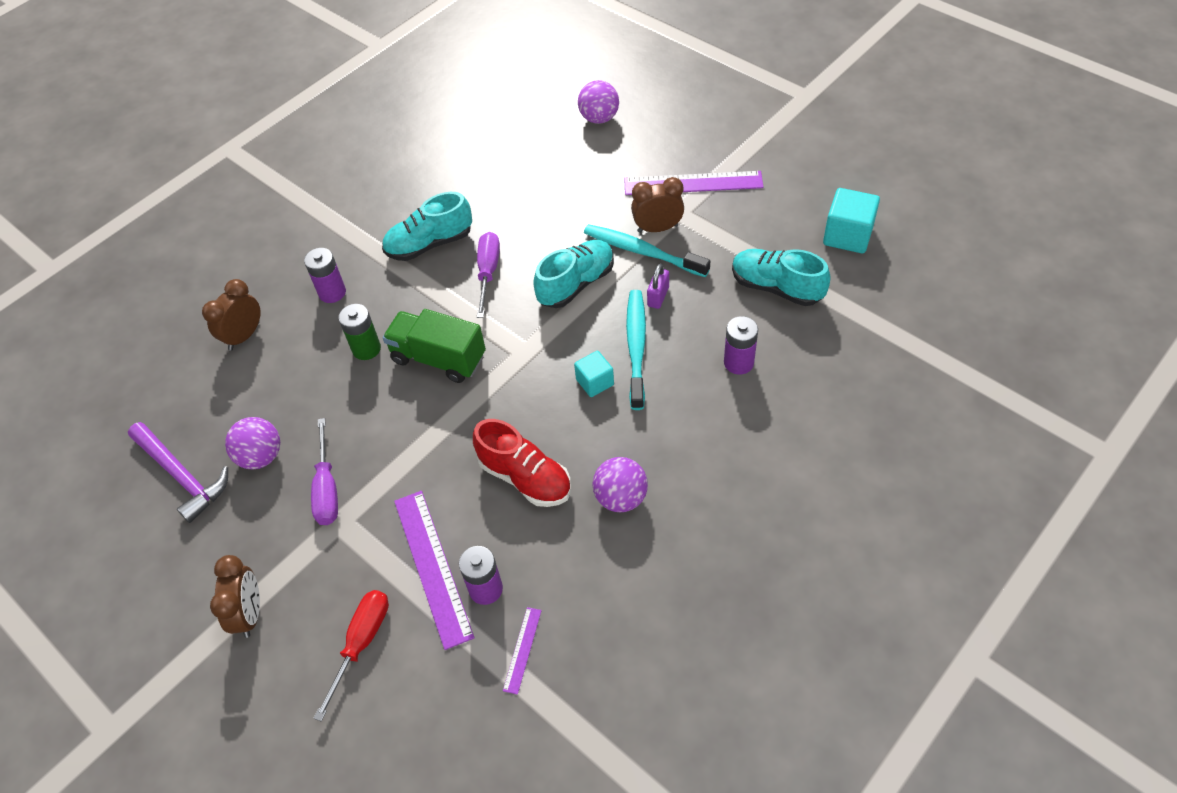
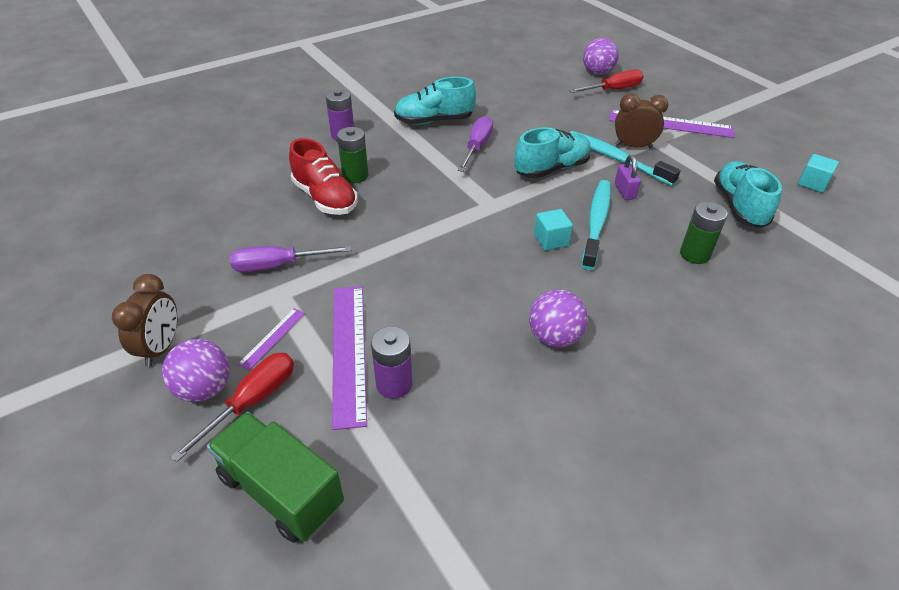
camera: 10 degrees right, 10 degrees down
(182, 476) = (160, 228): purple hammer -> none
(244, 336) = (260, 148): brown clock -> none
(261, 456) = (233, 230): purple ball -> purple ball (204, 389)
(327, 488) = (278, 266): purple screwdriver -> purple screwdriver turned 75 degrees clockwise
(438, 358) = (414, 194): green truck -> green truck (281, 490)
(522, 650) = (413, 451): purple ruler -> purple ruler (272, 338)
(525, 478) = (464, 299): red shoe -> red shoe (325, 198)
(622, 143) = (613, 90): none -> red screwdriver
(658, 296) = (624, 191): purple padlock -> purple padlock turned 45 degrees counterclockwise
(738, 362) = (694, 254): purple battery -> green battery
(776, 287) = (739, 206): turquoise shoe -> turquoise shoe turned 45 degrees clockwise
(847, 235) = (812, 183): turquoise cube -> turquoise cube, size x0.62

